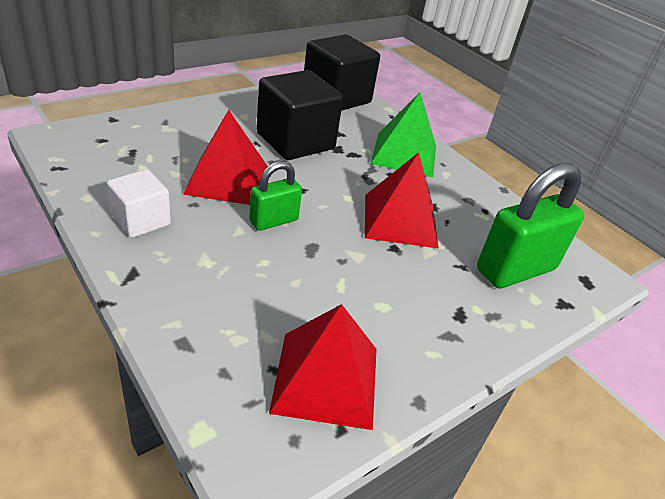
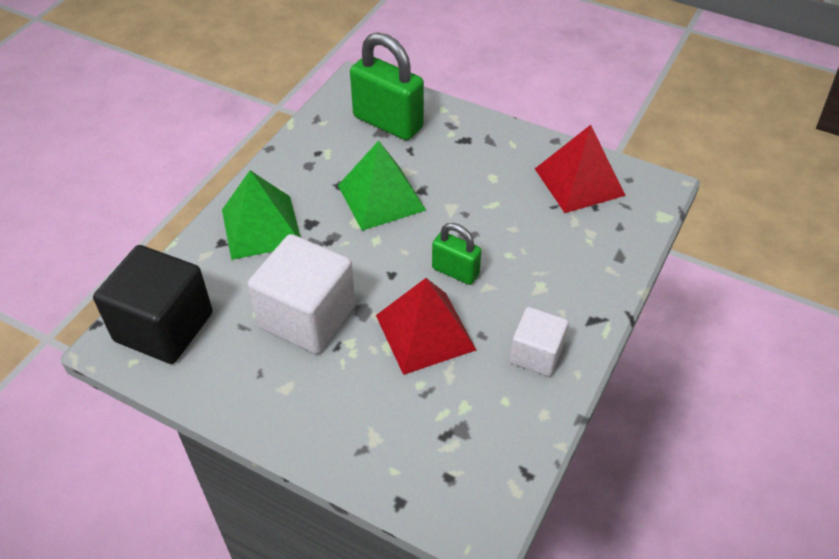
camera: 110 degrees left, 10 degrees up
(295, 141) = (307, 316): black cube -> white cube
(400, 220) = (381, 197): red pyramid -> green pyramid

